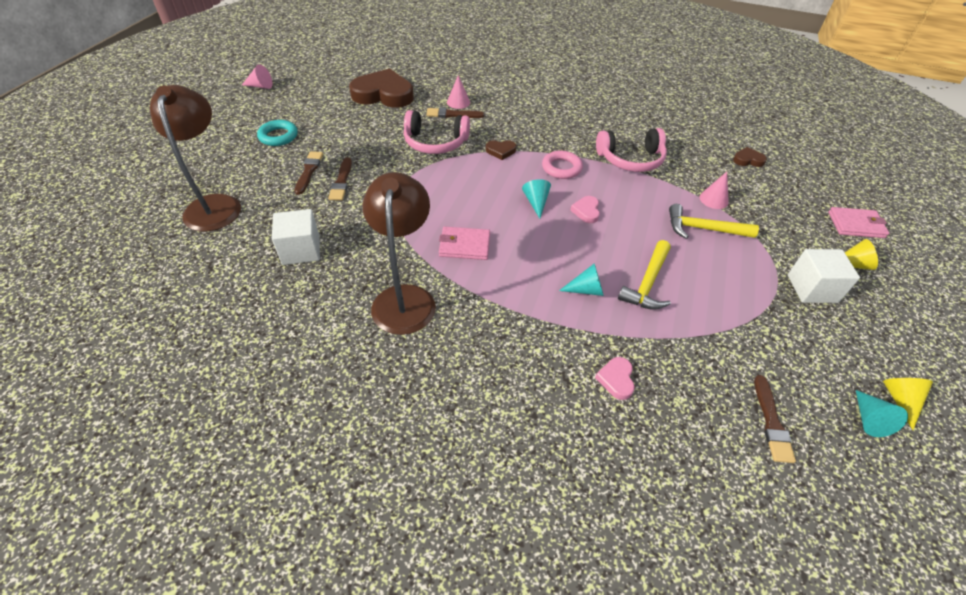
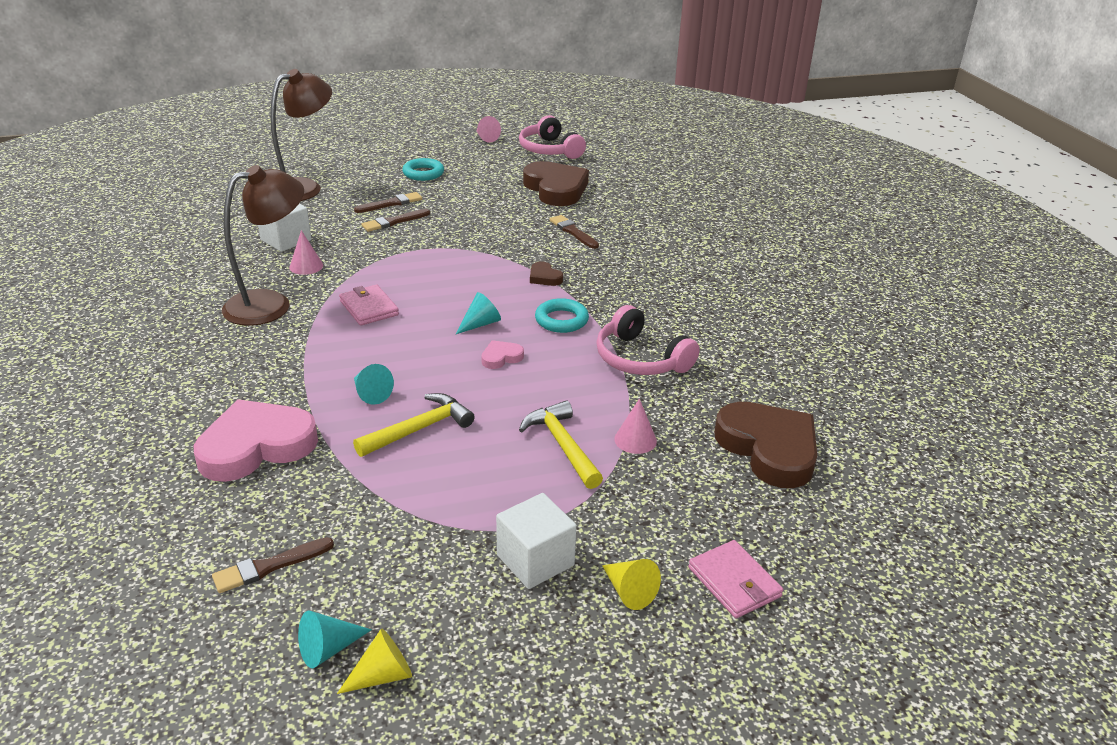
camera: 55 degrees right, 15 degrees down
(435, 142) = (511, 240): pink headphones -> pink headphones (549, 150)
(458, 102) = (601, 227): pink cone -> pink cone (306, 266)
(561, 168) = (561, 320): pink ring -> turquoise ring
(616, 379) = (256, 446): pink heart -> pink heart, size x2.31
(647, 283) = (419, 429): yellow hammer -> yellow hammer turned 150 degrees clockwise
(748, 160) = (769, 449): brown heart -> brown heart, size x2.31

